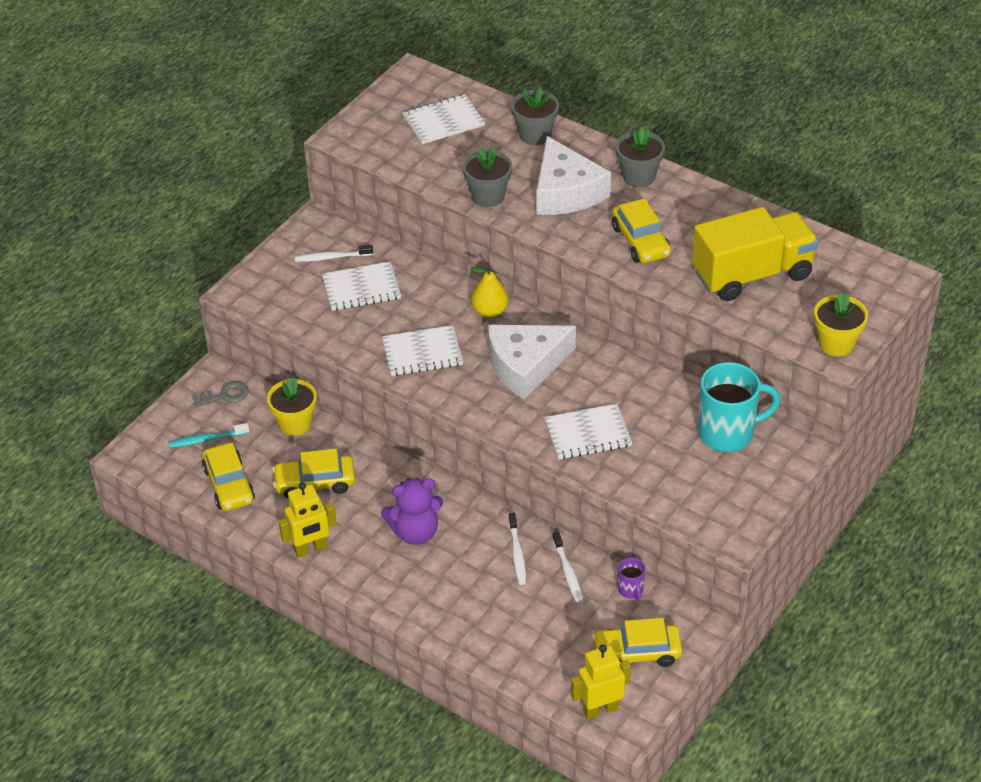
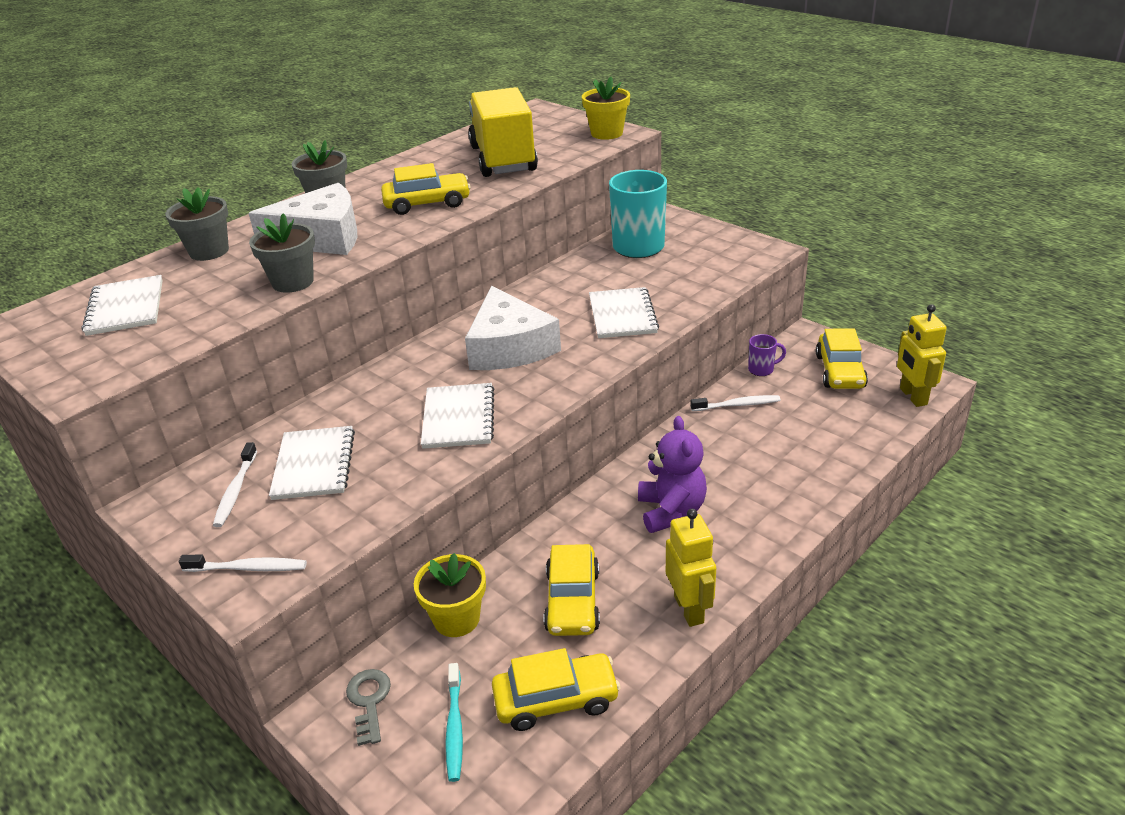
camera: 80 degrees left, 10 degrees down
(490, 311) = (411, 366): yellow pear -> none
(517, 553) = (710, 436): white toothbrush -> white toothbrush (248, 568)

